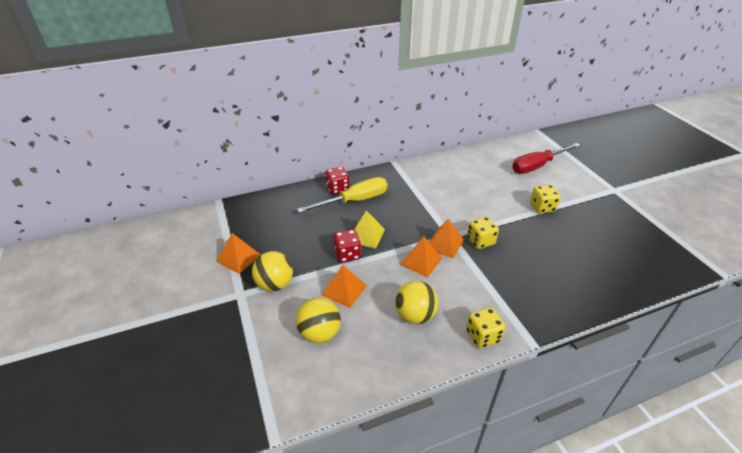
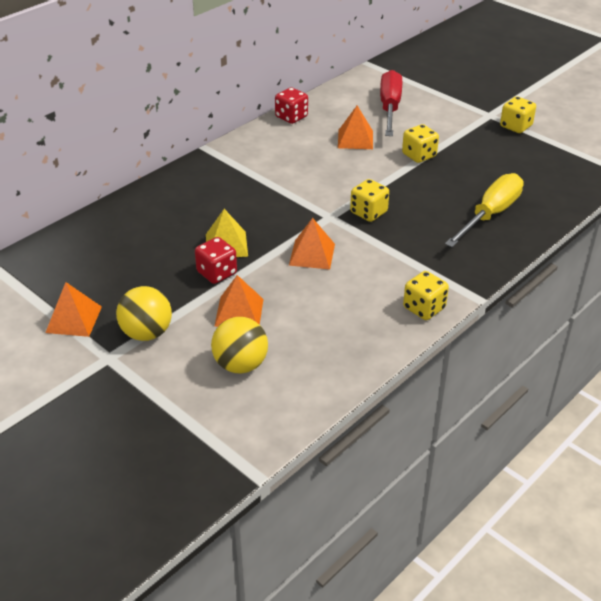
camera: 25 degrees left, 0 degrees up
(337, 189) = (150, 200): red dice -> red dice (291, 117)
(354, 201) = (183, 209): yellow screwdriver -> yellow screwdriver (490, 214)
(415, 315) = (339, 312): yellow ball -> none
(444, 244) = (328, 227): orange pyramid -> orange pyramid (355, 139)
(537, 166) = (390, 108): red screwdriver -> red screwdriver turned 150 degrees clockwise
(633, 204) = (516, 126): none -> yellow dice

